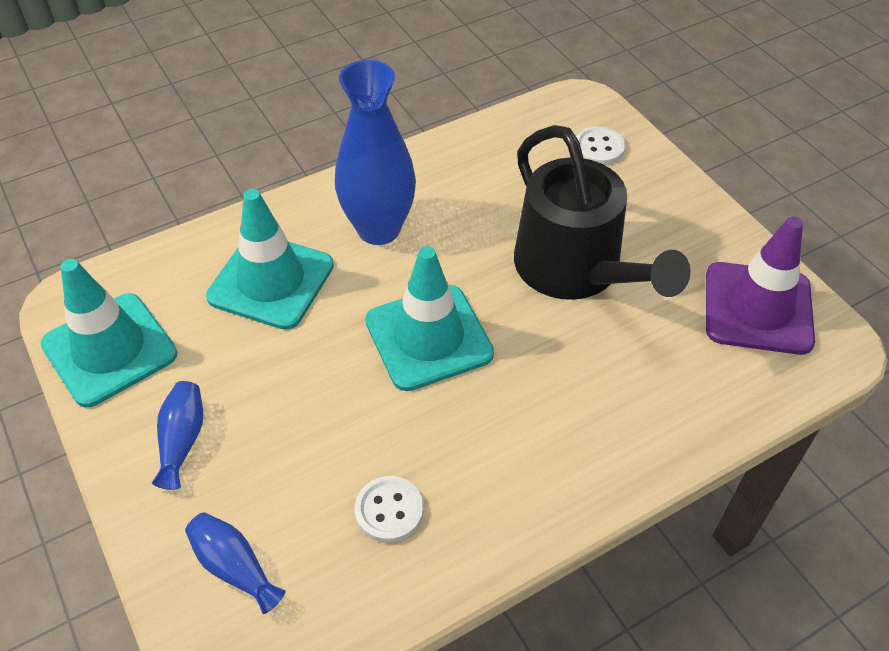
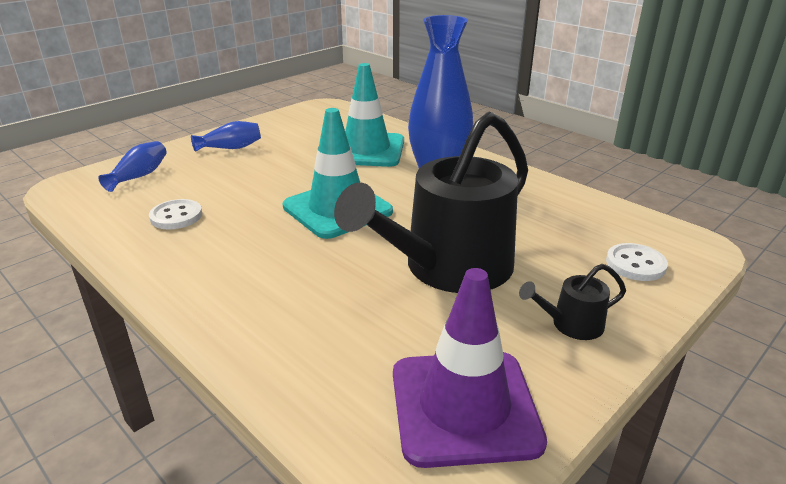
camera: 75 degrees right, 20 degrees down
(109, 349) = (293, 120): turquoise traffic cone -> none
(673, 217) = (571, 324): none -> black watering can

